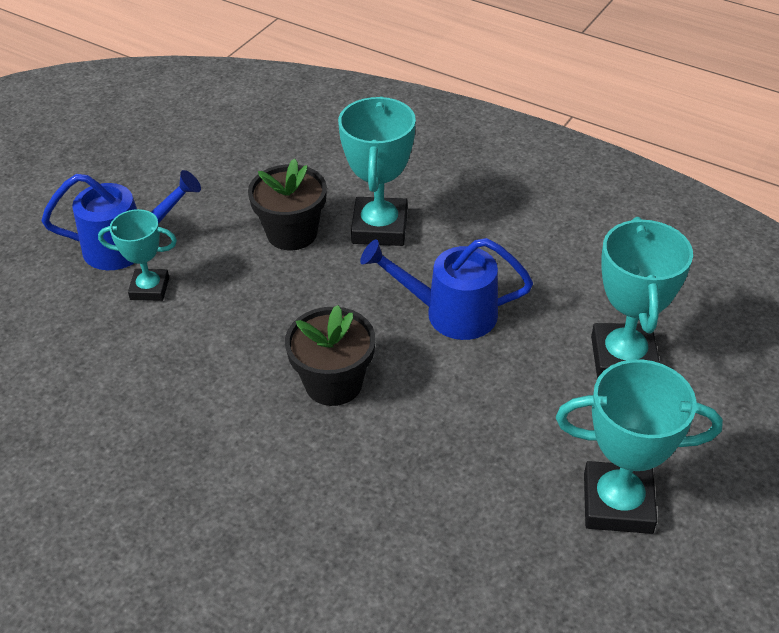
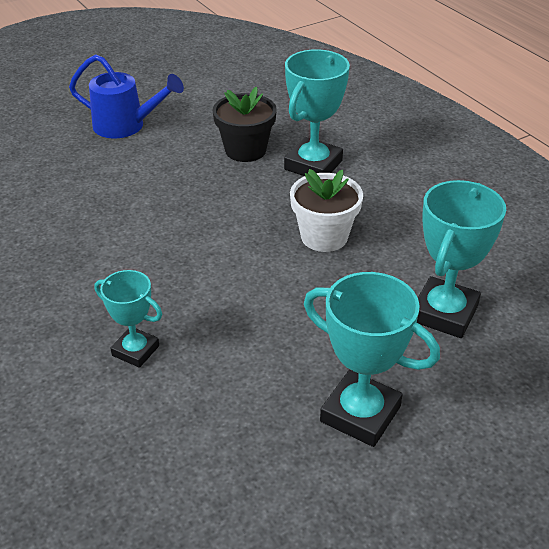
camera: 25 degrees right, 5 degrees down
(150, 288) = (121, 155): turquoise trophy -> turquoise trophy (135, 350)
(333, 383) = (201, 254): black flower pot -> none
(449, 313) = (324, 237): blue watering can -> white flower pot

